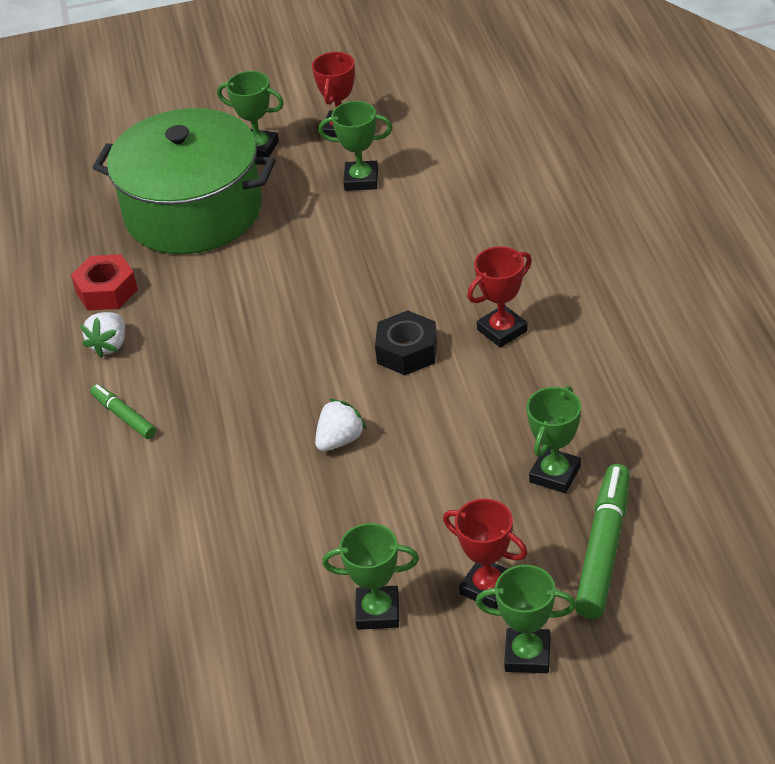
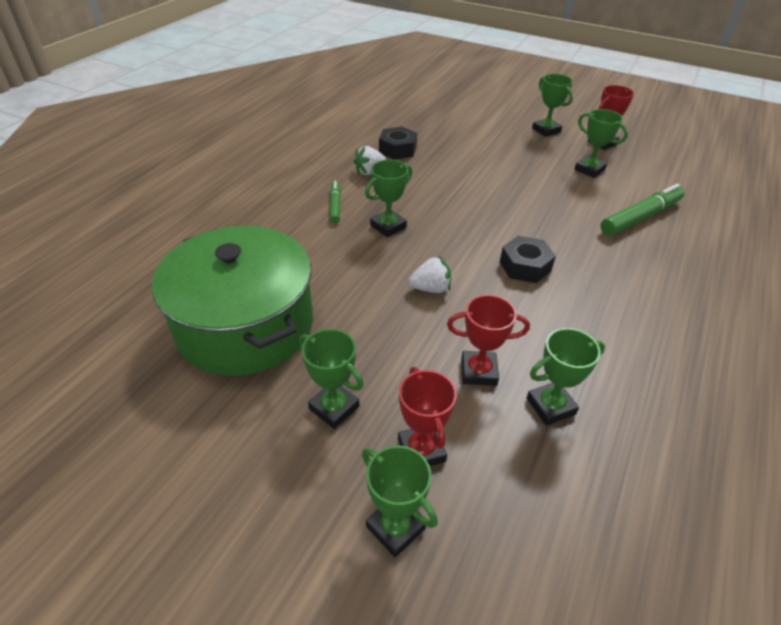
camera: 35 degrees right, 0 degrees up
(106, 291) = (397, 149): red nut -> black nut
(193, 211) = (480, 139): green pot -> green pot (245, 325)
(216, 401) = (388, 226): none -> green trophy
(502, 330) = (601, 291): red trophy -> red trophy (478, 371)
(603, 549) = (536, 491): green marker -> green marker (640, 217)

